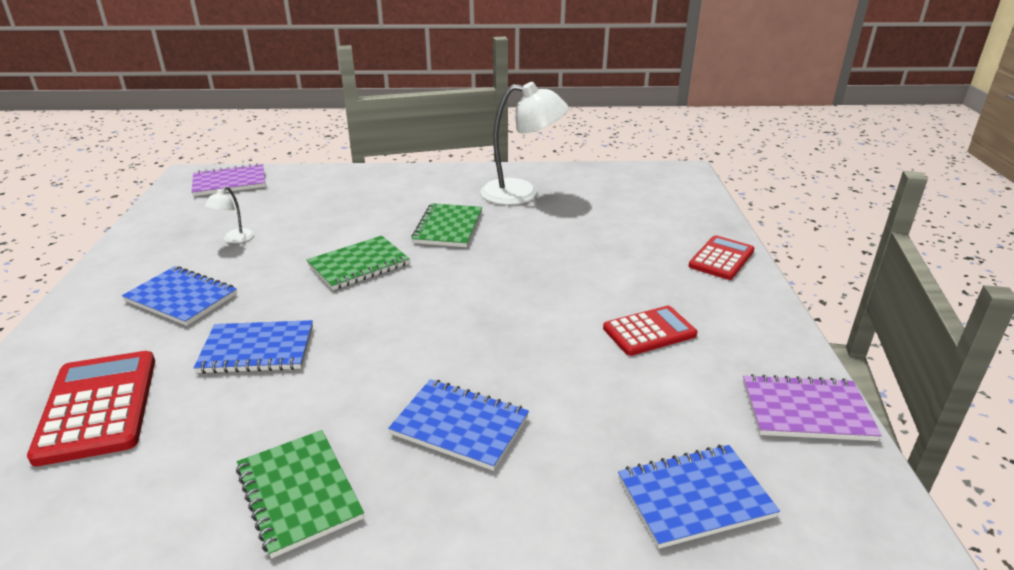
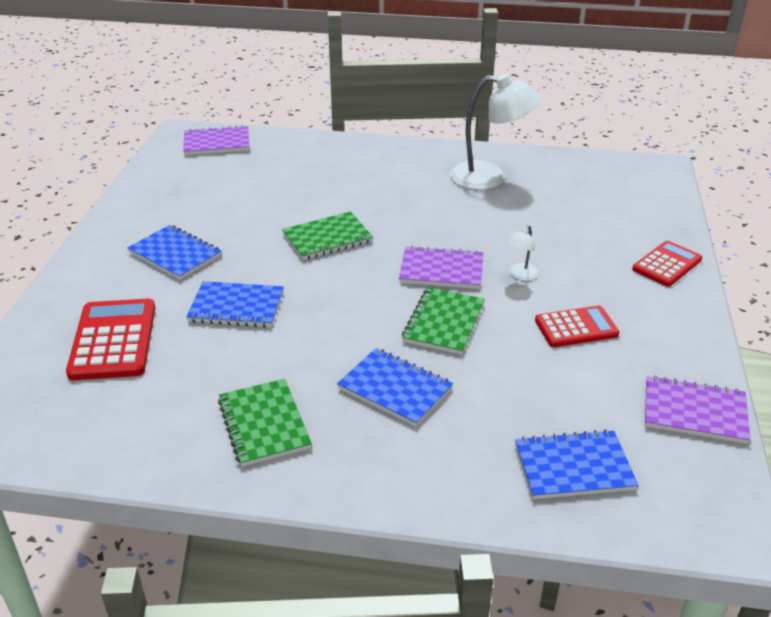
camera: 10 degrees right, 5 degrees up
(234, 239) = (220, 202): white lamp -> white lamp (520, 275)
(448, 227) = (413, 208): green notebook -> green notebook (444, 323)
(490, 286) = (441, 270): none -> purple notebook

